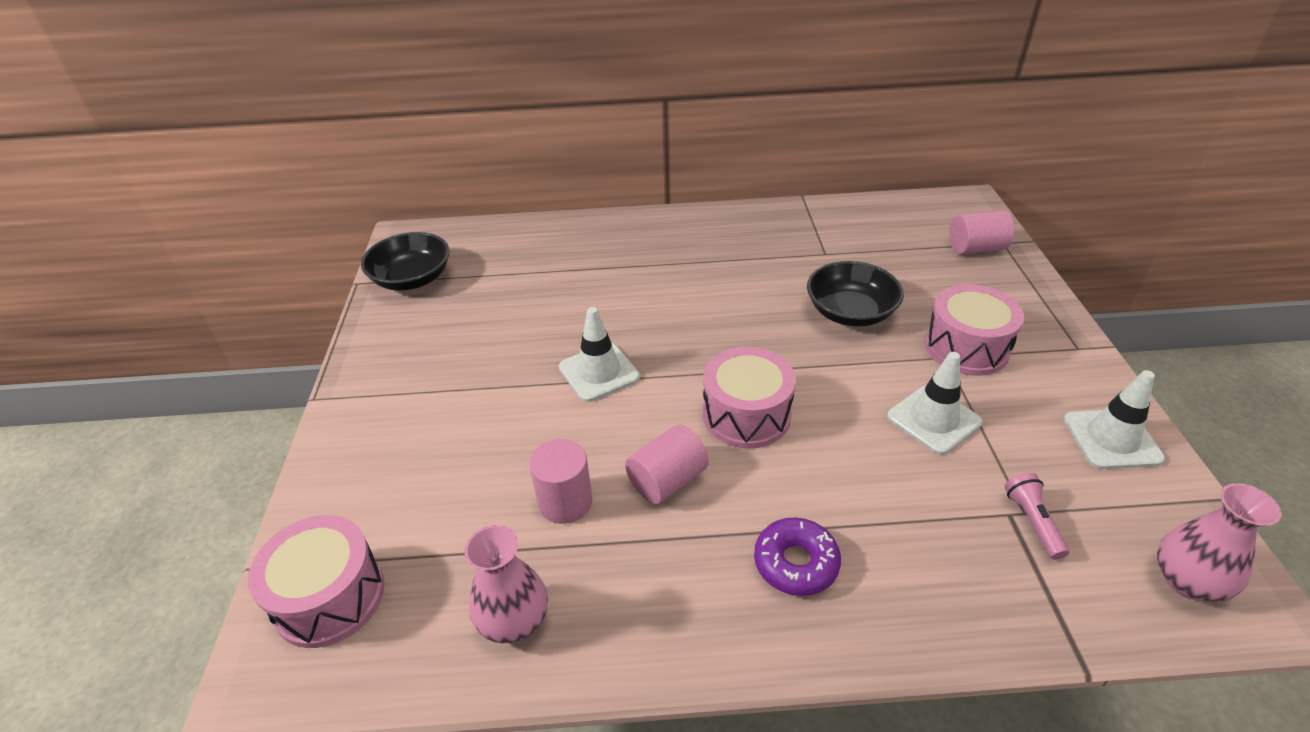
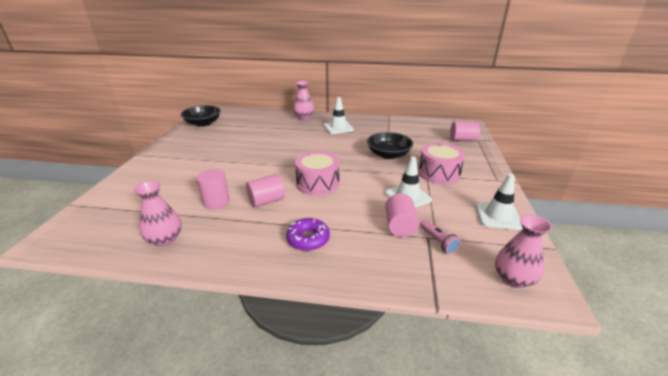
camera: 10 degrees right, 10 degrees down
(329, 597) = (94, 219): pink drum -> none
(599, 372) = (260, 161): white traffic cone -> white traffic cone (338, 127)
(628, 228) = (304, 117): none -> pink vase
(949, 496) = (400, 226): none -> pink cylinder
(1032, 521) = (438, 241): pink flashlight -> pink flashlight turned 150 degrees clockwise

